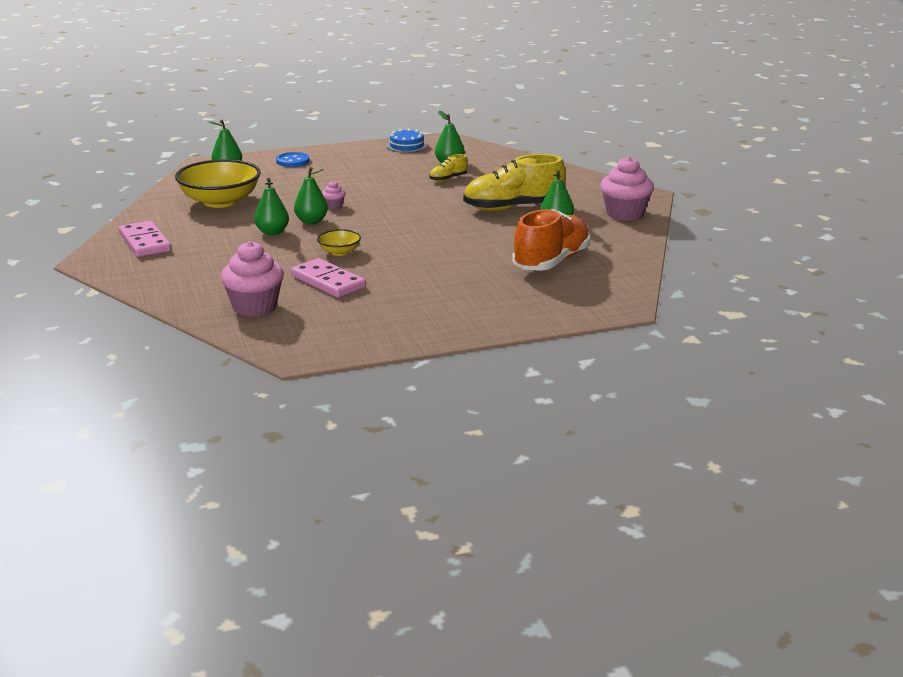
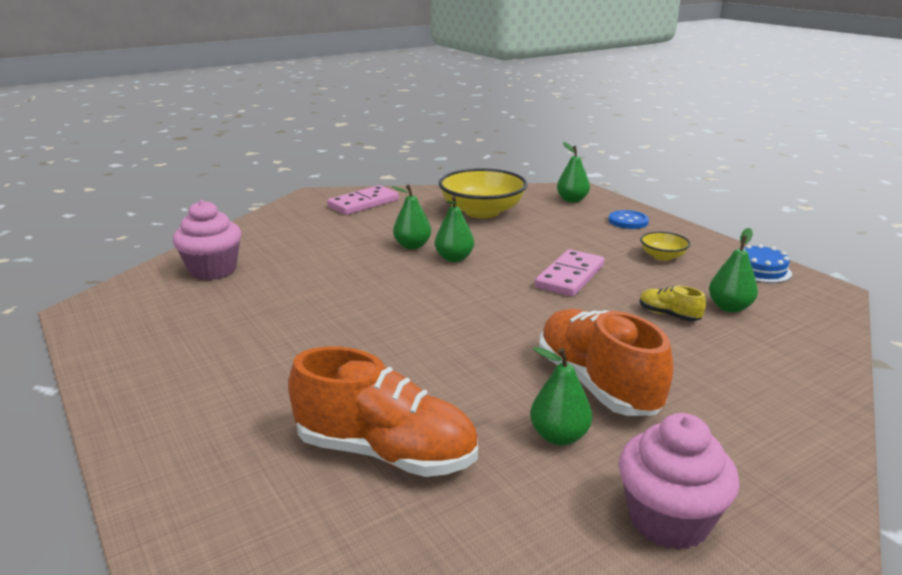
camera: 75 degrees right, 0 degrees up
(328, 282) = (282, 294): pink domino -> pink domino (570, 276)
(334, 206) = (508, 262): pink cupcake -> none
(339, 252) = (370, 286): yellow bowl -> yellow bowl (662, 256)
(513, 208) = (597, 384): yellow shoe -> orange shoe

